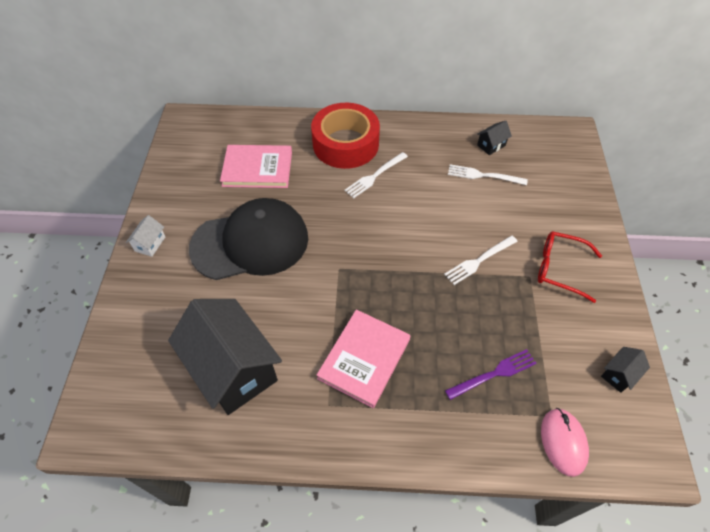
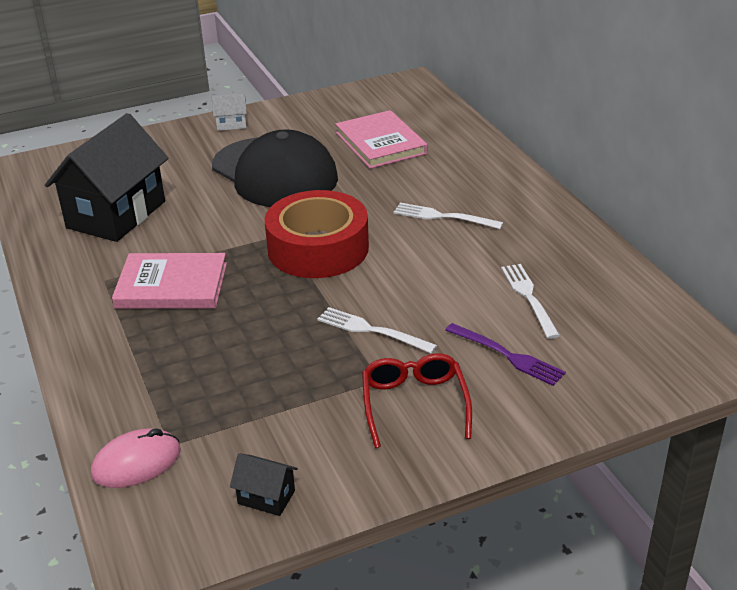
camera: 65 degrees right, 20 degrees down
(345, 144) = (476, 182): red tape -> red tape (318, 248)
(491, 145) = (597, 290): black house -> none
(494, 373) = (205, 383): purple fork -> purple fork (508, 356)

